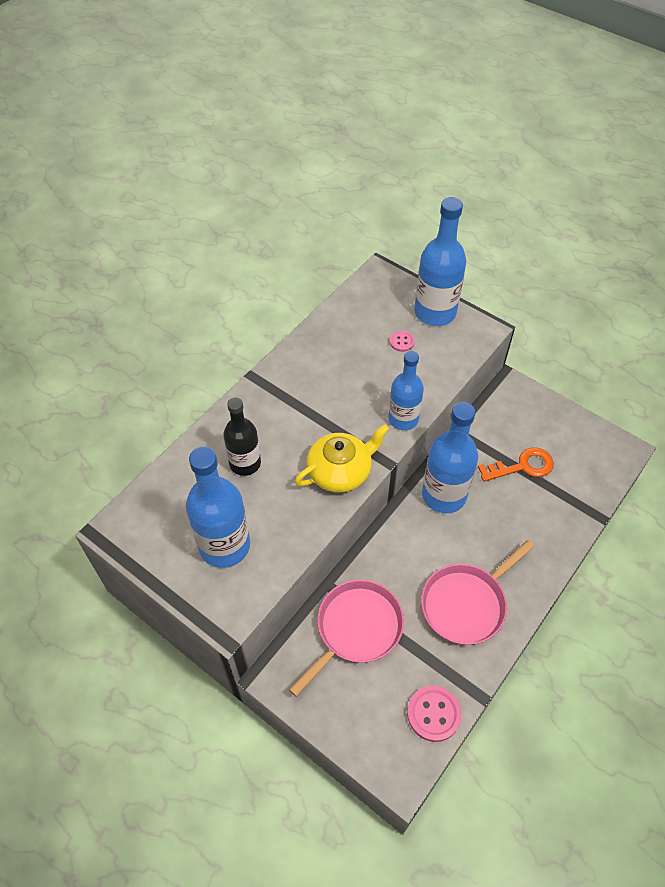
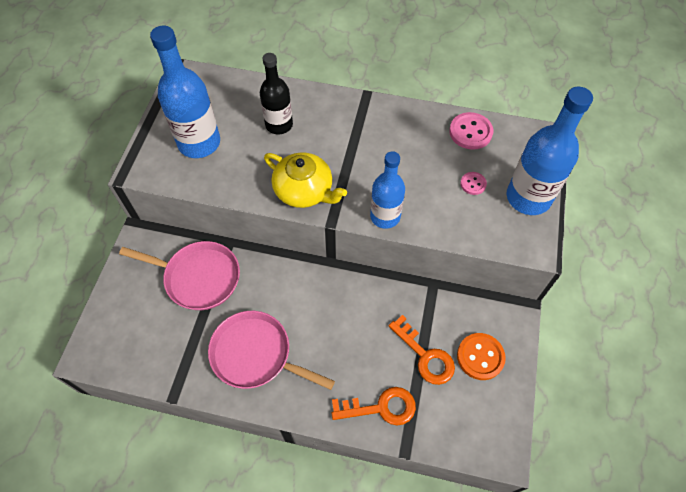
camera: 65 degrees right, 5 degrees up
(433, 714) = (145, 362): pink button -> pink button (470, 132)
(444, 495) = (357, 298): blue bottle -> none
(538, 428) = (480, 357): none -> orange button
(557, 519) = (381, 407): none -> orange key

